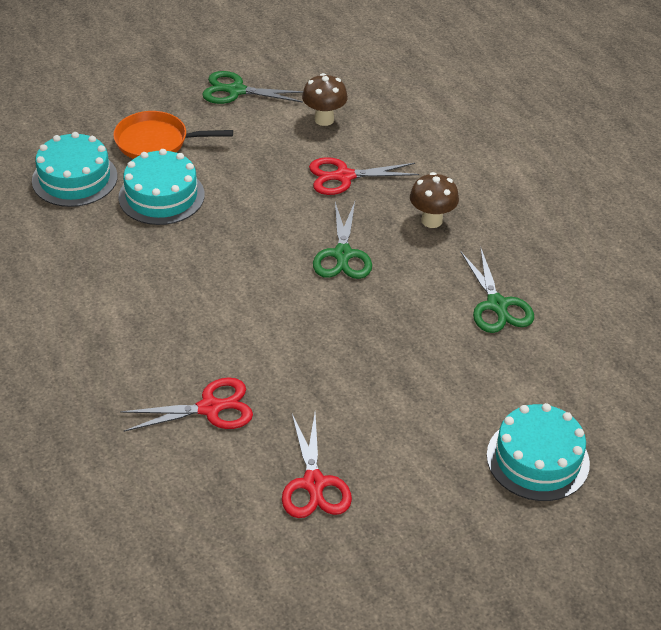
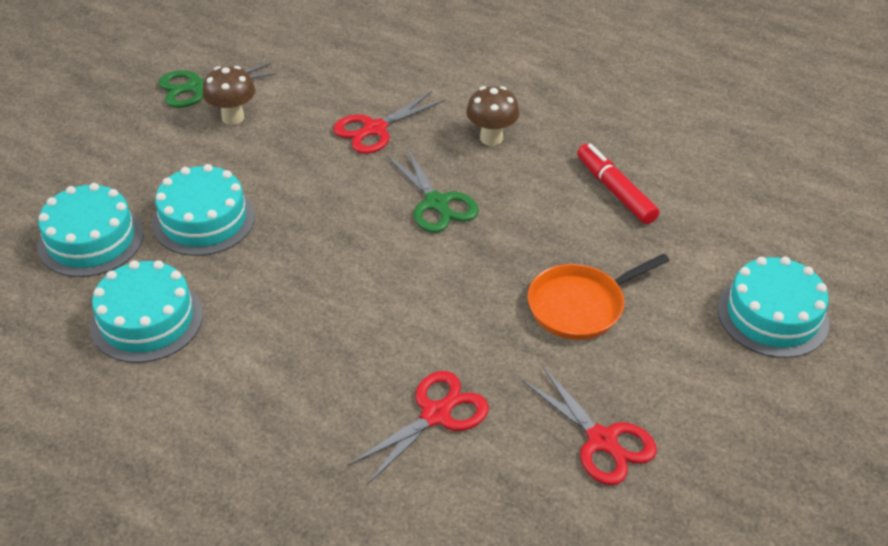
camera: 30 degrees left, 0 degrees up
(68, 252) = (147, 320): none -> turquoise cake
(156, 142) = (153, 168): orange pan -> orange pan (580, 305)
(324, 119) = (310, 83): brown mushroom -> brown mushroom (233, 117)
(497, 305) = (615, 191): green scissors -> red marker

